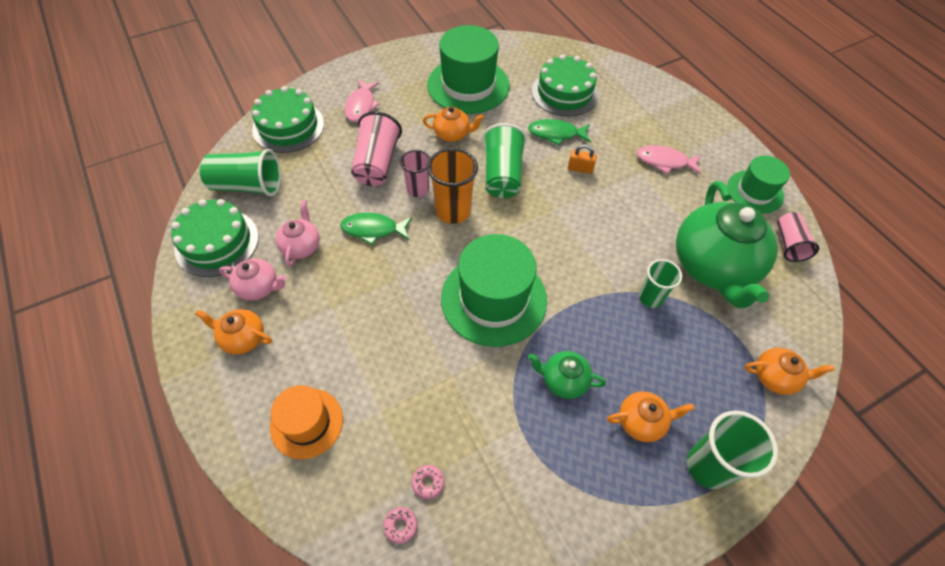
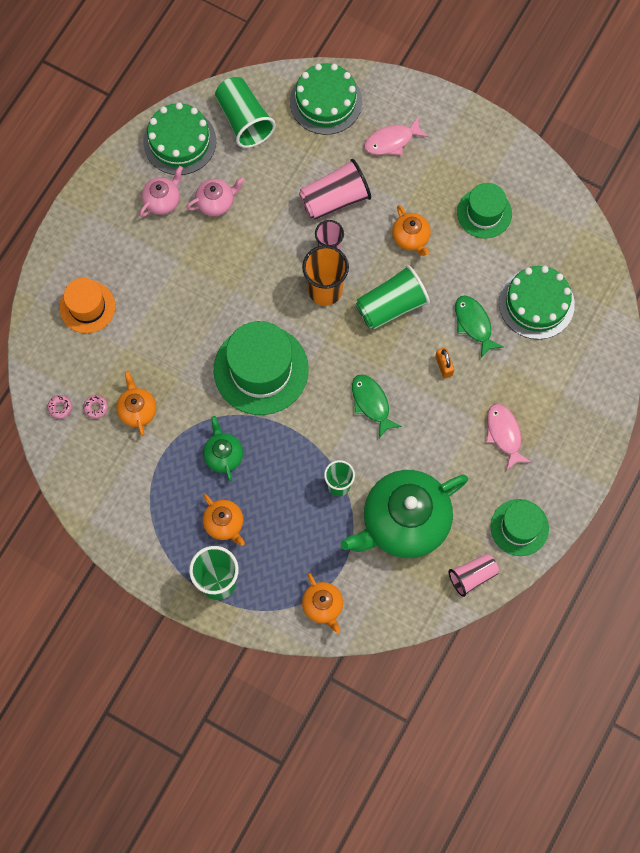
camera: 60 degrees right, 15 degrees up
(243, 338) = (118, 221): orange teapot -> orange teapot (137, 410)
(259, 287) = (162, 201): pink teapot -> pink teapot turned 120 degrees counterclockwise
(373, 229) = (266, 243): green fish -> green fish (371, 403)
(468, 85) = (484, 213): green hat -> green hat, size x0.60

